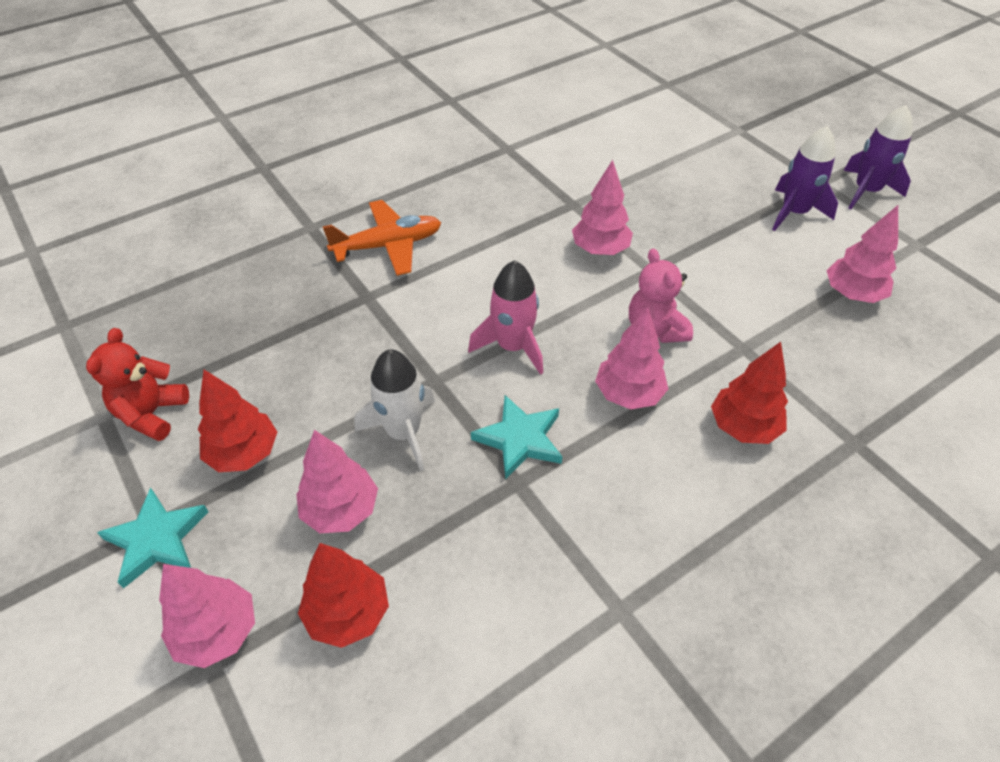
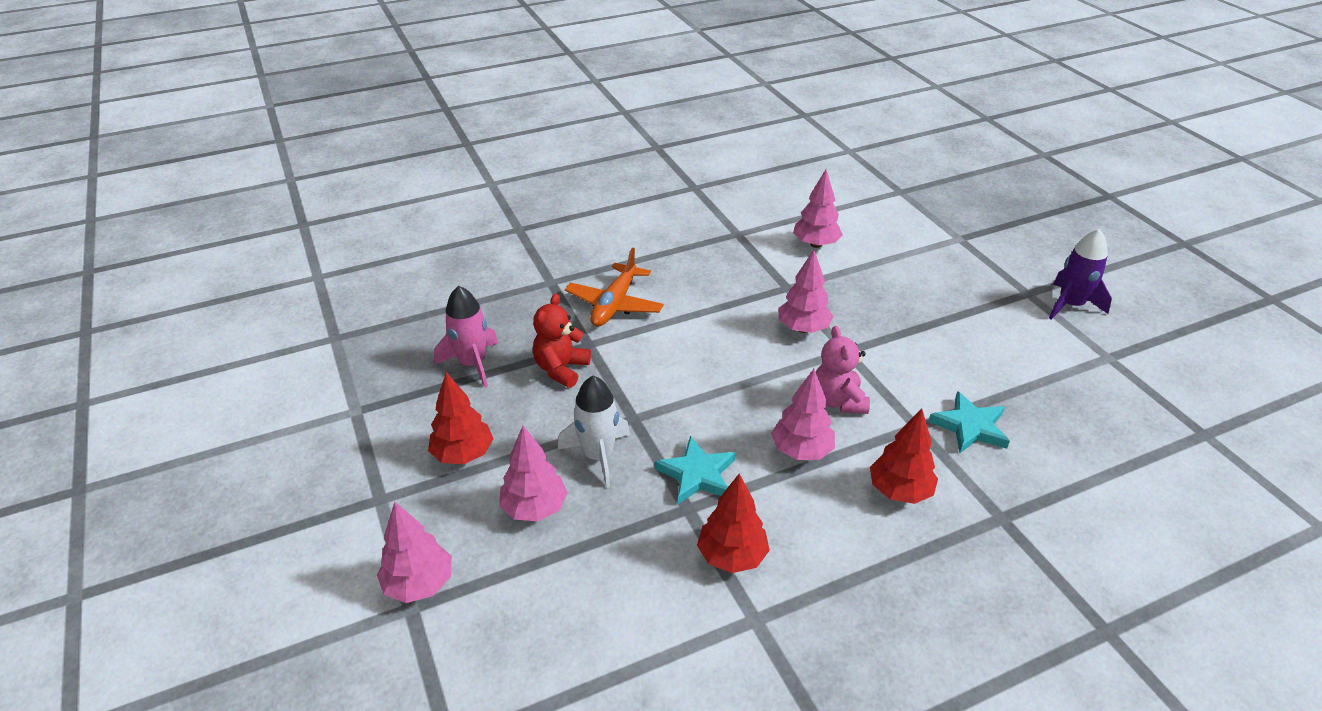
camera: 10 degrees right, 10 degrees down
(152, 414) = (394, 414): red teddy bear -> red teddy bear (561, 369)
(156, 539) = (382, 509): turquoise star -> turquoise star (970, 427)
(348, 613) = (526, 586): red tree -> red tree (732, 556)
(388, 246) = (614, 304): orange plane -> orange plane turned 120 degrees clockwise
(512, 346) = (707, 399): pink rocket -> pink rocket (473, 364)
(794, 212) = (994, 316): purple rocket -> none
(852, 294) = (1032, 393): pink tree -> pink tree (815, 244)

